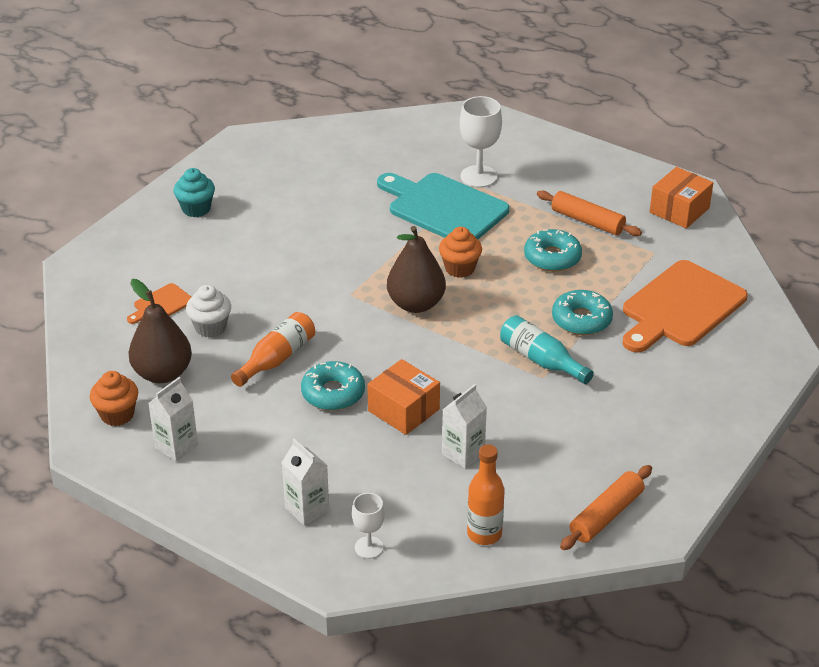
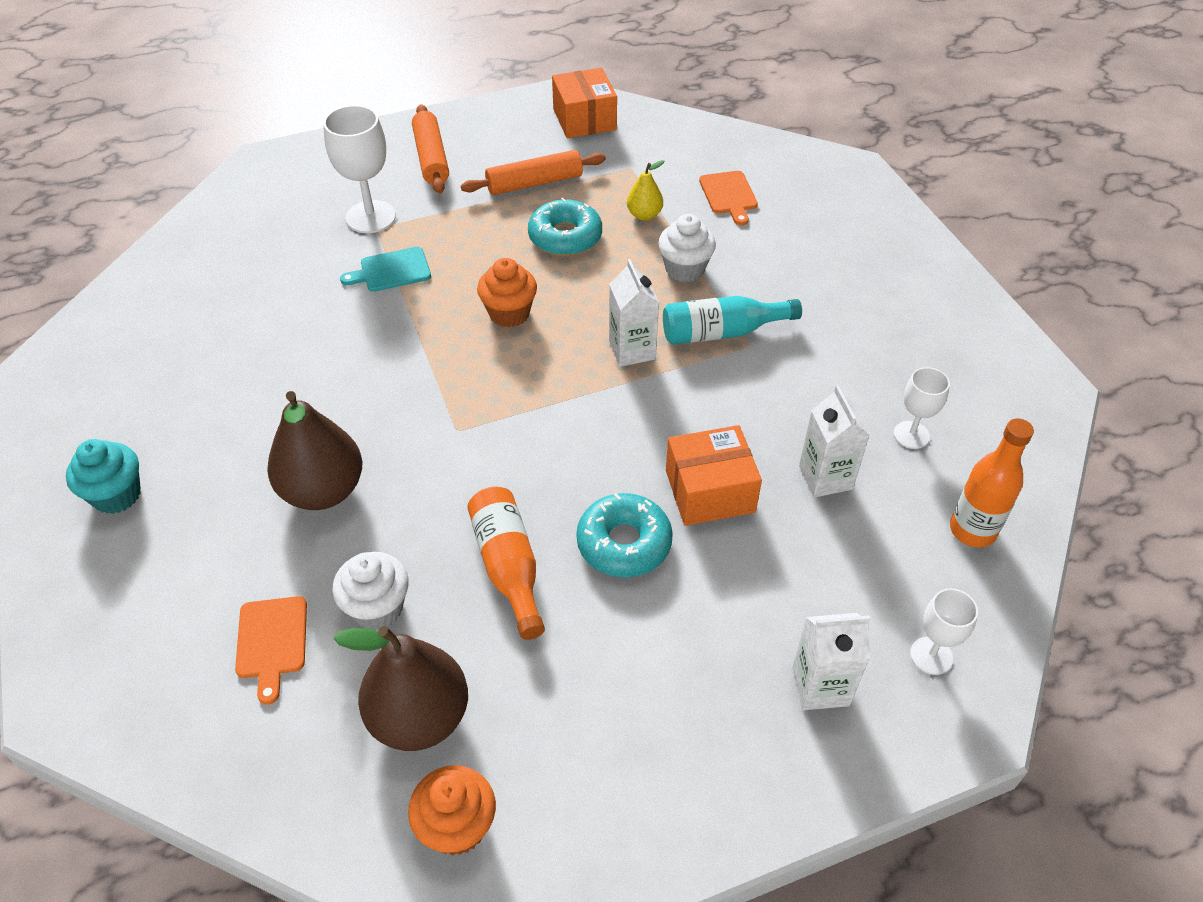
camera: 55 degrees left, 10 degrees up
(176, 446) = (587, 780): white carton -> white carton (632, 350)
(416, 304) = (533, 381): brown pear -> brown pear (323, 490)
(444, 208) = (391, 271): turquoise cutting board -> turquoise cutting board, size x0.46
(539, 478) = (911, 435): none -> white goblet
(581, 320) = (684, 269): turquoise donut -> white cupcake
(606, 515) = (1003, 413): orange rolling pin -> orange rolling pin (431, 158)
(613, 280) = (644, 215): none -> yellow pear
(680, 307) = (729, 195): orange cutting board -> orange cutting board, size x0.46

